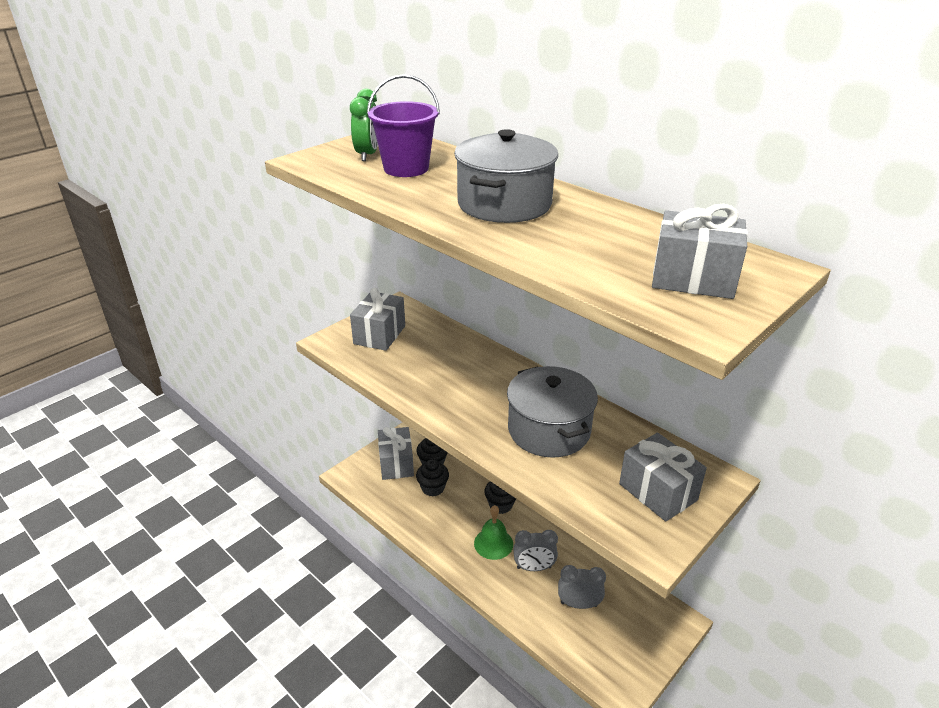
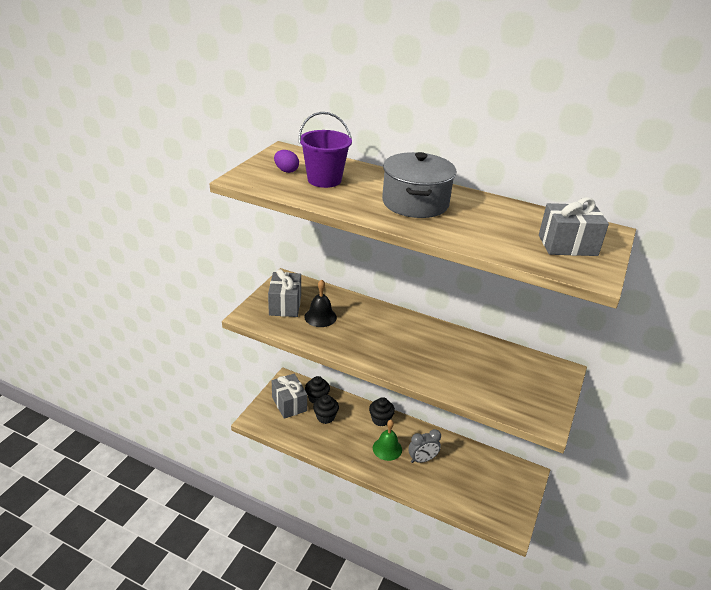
camera: 20 degrees left, 0 degrees up
(367, 155) = (286, 170): green clock -> purple egg
(414, 355) = (320, 317): none -> black bell
(549, 430) = (443, 357): grey pot -> none
(579, 604) = (462, 478): grey clock -> none
(658, 492) = (531, 386): grey gift -> none

